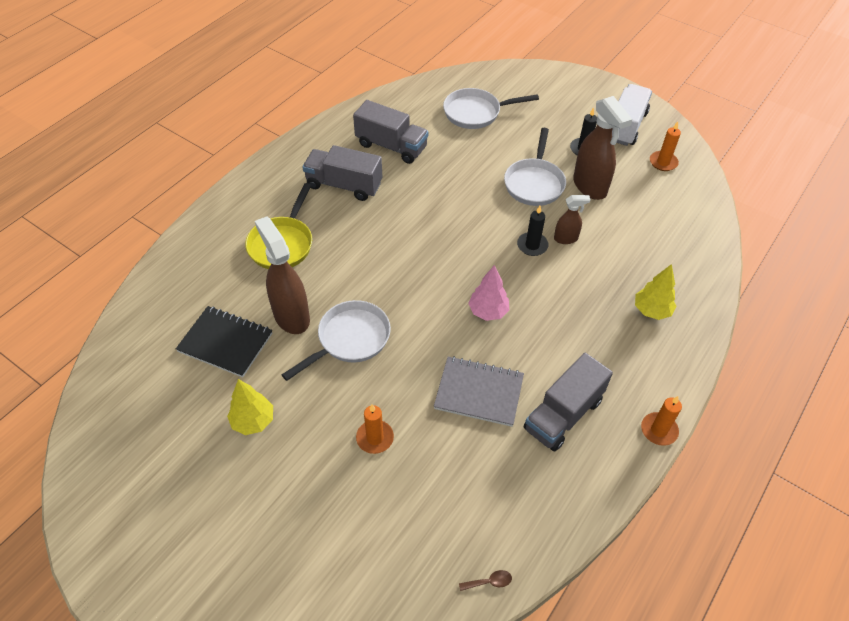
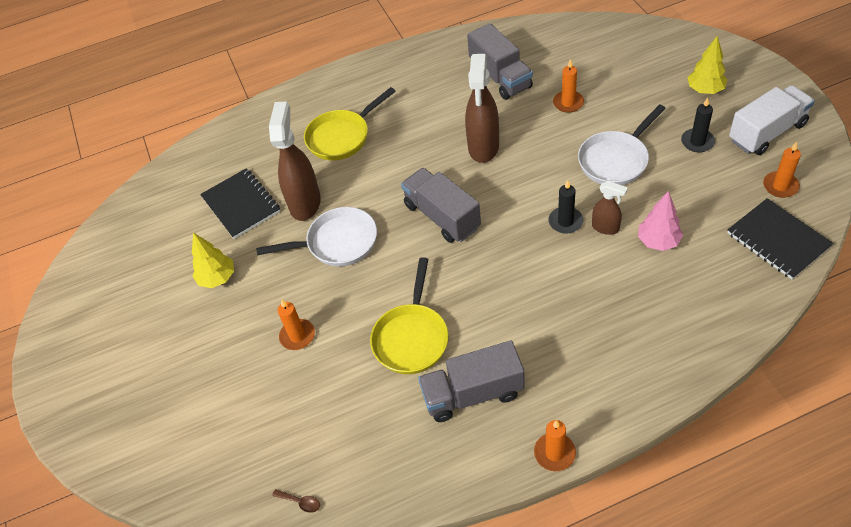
camera: 40 degrees right, 0 degrees up
(344, 185) = (431, 101): grey truck -> grey truck (442, 216)
(464, 150) = (568, 103): none -> orange candle
(475, 113) = (608, 68): white pan -> none
(479, 392) = (411, 338): grey notebook -> yellow pan
(488, 311) = (474, 268): pink tree -> pink tree (658, 241)
(590, 187) = (673, 184): brown spray bottle -> brown spray bottle (483, 147)
(651, 311) = (640, 335): yellow tree -> yellow tree (705, 90)
(690, 202) = (778, 240): none -> black notebook

